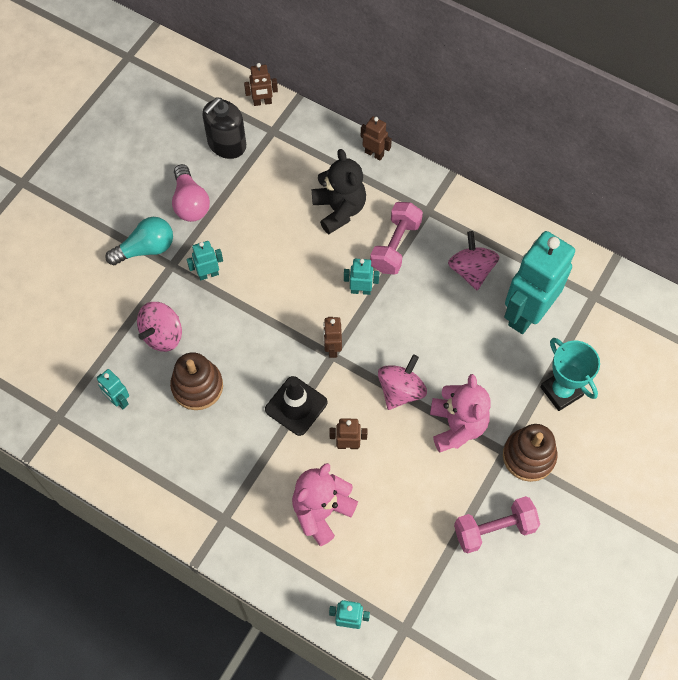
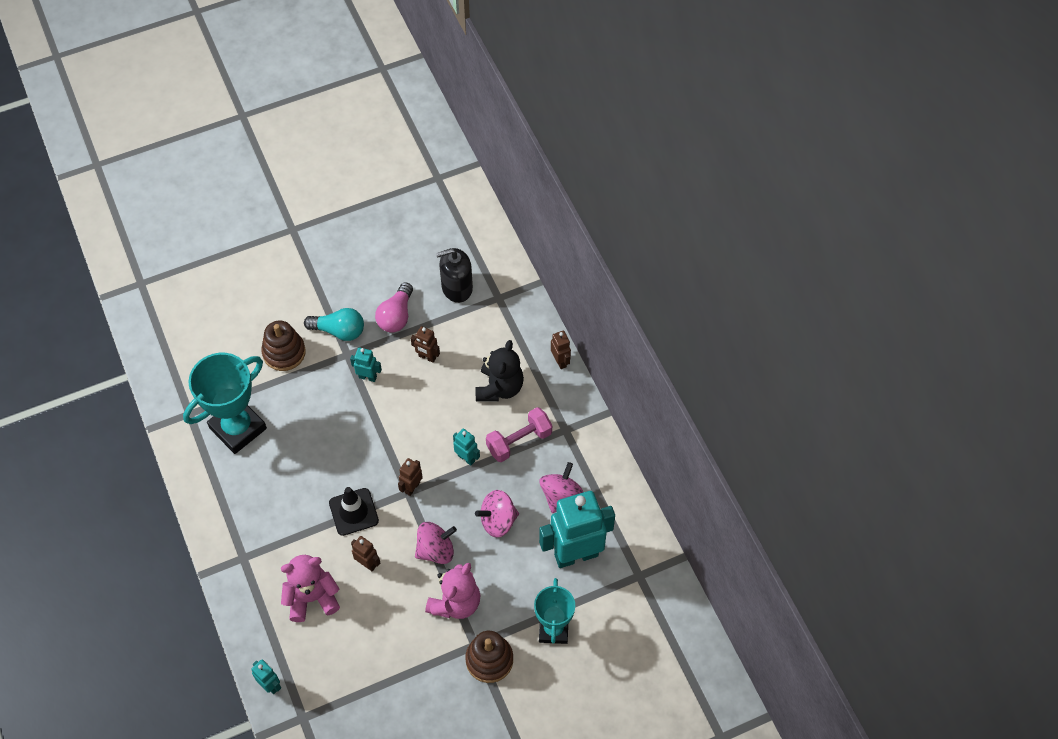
camera: 35 degrees right, 5 degrees down
(119, 400) = (238, 428): turquoise robot -> turquoise trophy
(162, 335) = (302, 401): pink spinning top -> pink spinning top (498, 521)
(197, 386) = (297, 453): brown stacking toy -> brown stacking toy (284, 352)
(262, 102) = (508, 271): brown robot -> brown robot (427, 357)
(494, 529) = (421, 694): pink dumbbell -> none

